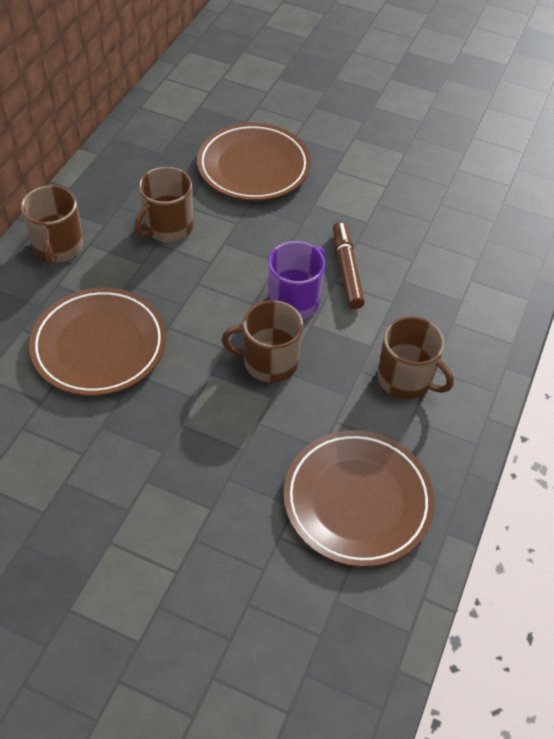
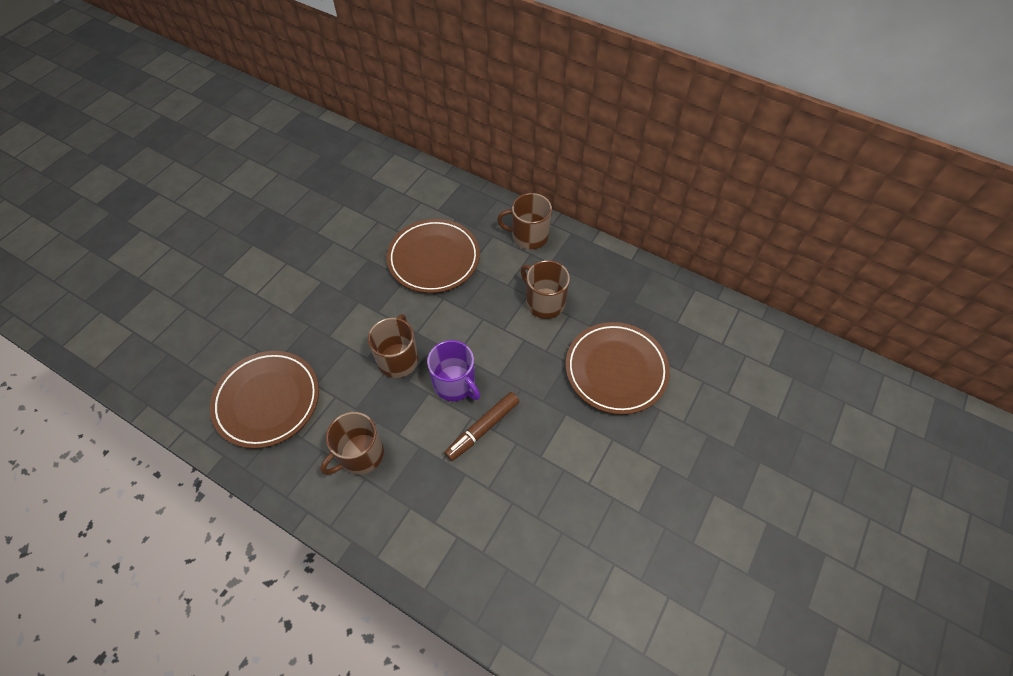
camera: 100 degrees right, 5 degrees up
(346, 270) = (482, 429): brown marker -> brown marker turned 135 degrees clockwise

